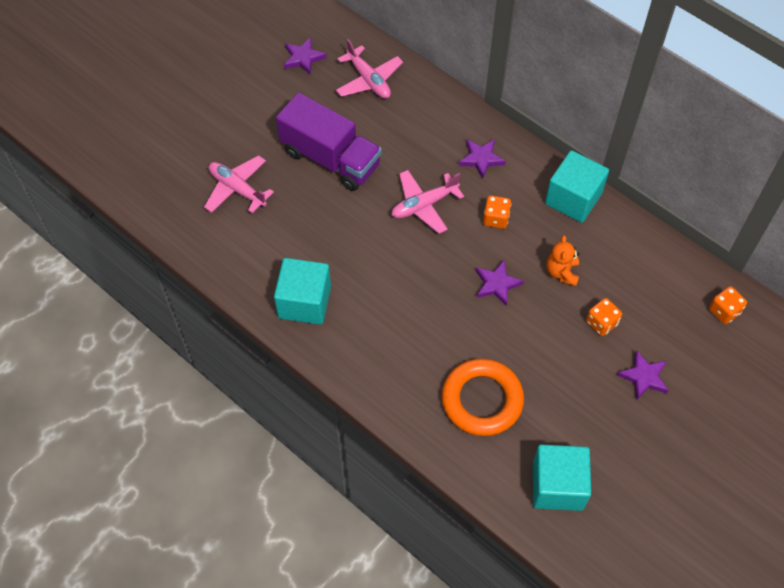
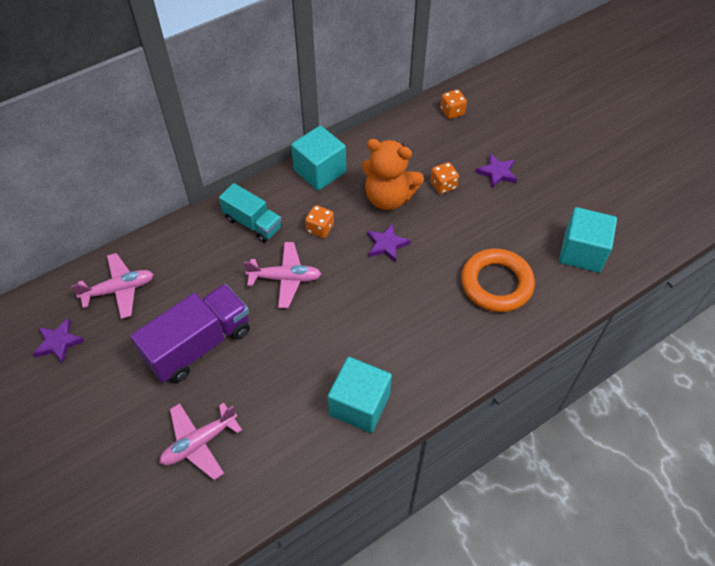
camera: 75 degrees left, 5 degrees down
(424, 205) = (285, 278): pink plane -> pink plane turned 75 degrees counterclockwise
(481, 159) = (253, 223): purple star -> turquoise truck
(562, 272) = (388, 197): orange teddy bear -> orange teddy bear, size x1.84

